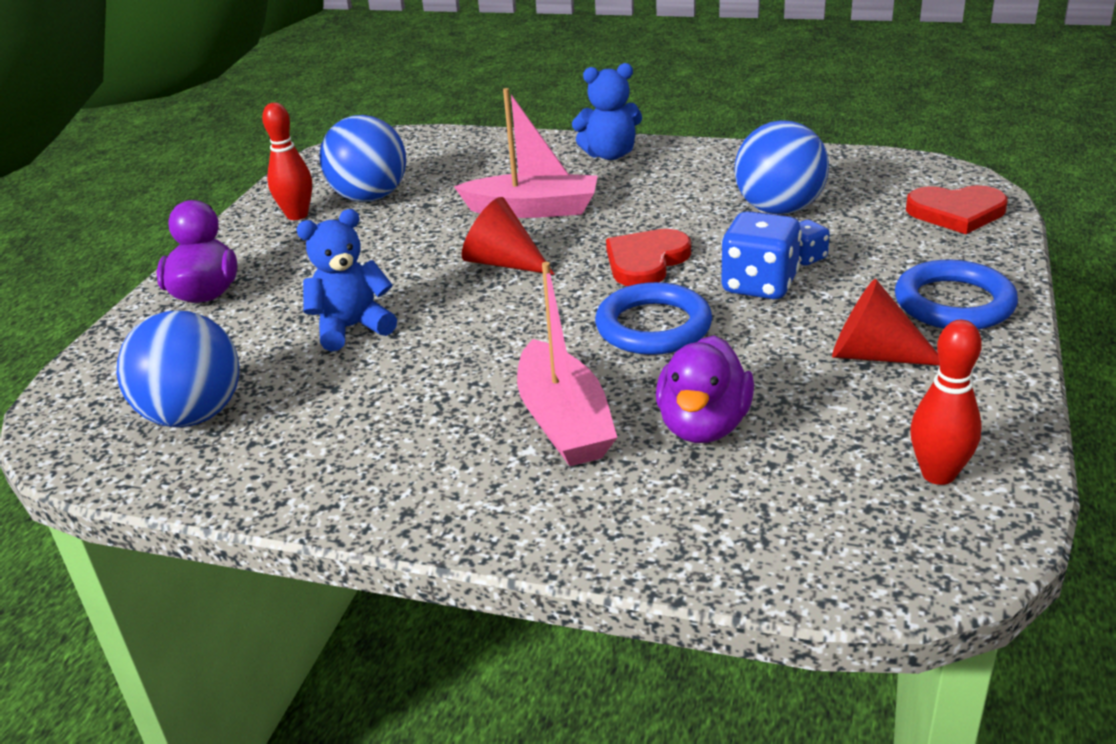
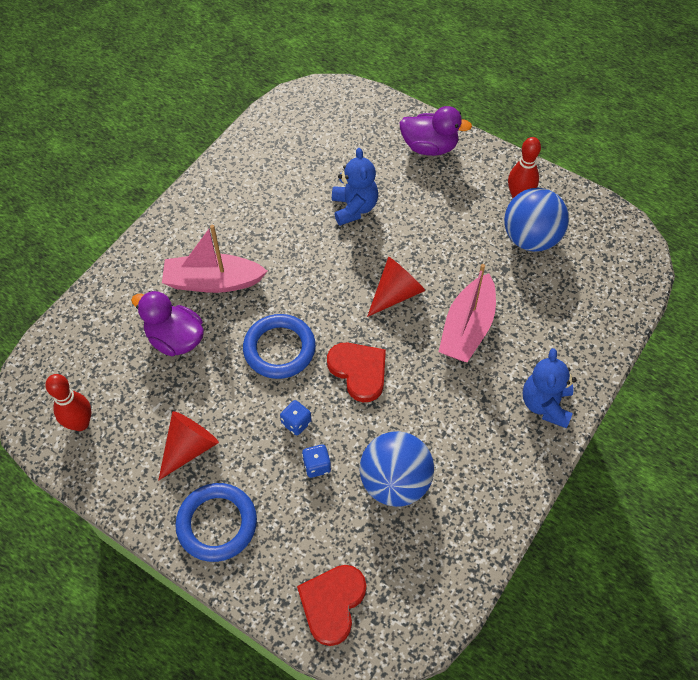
camera: 105 degrees right, 25 degrees up
(193, 415) = (303, 139): blue ball -> none
(759, 285) = (296, 423): blue dice -> blue dice, size x0.53

